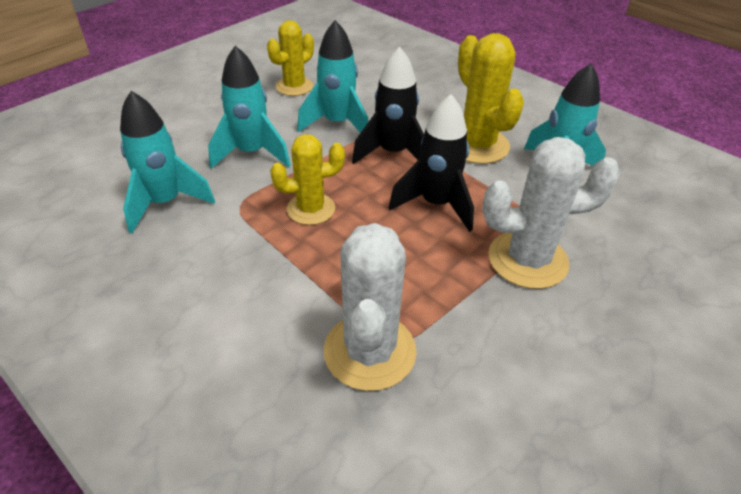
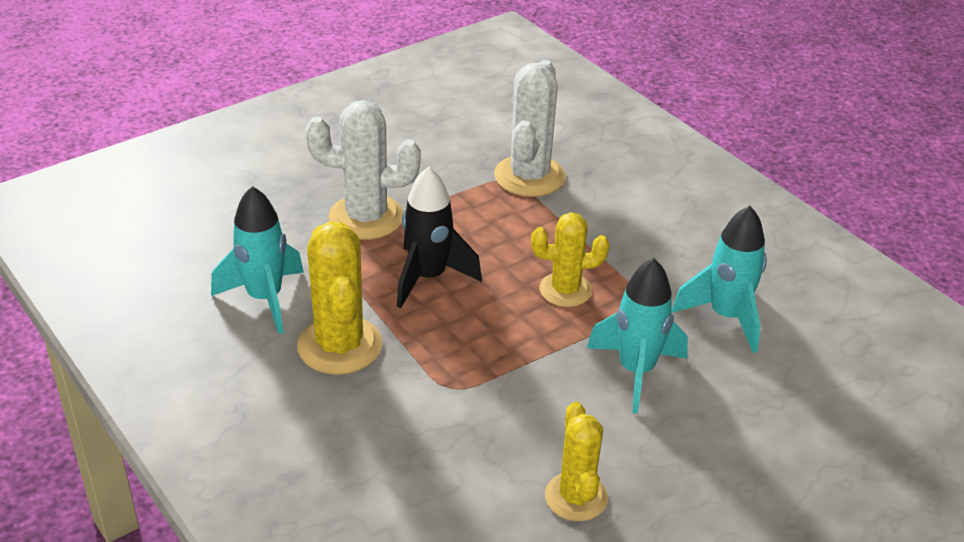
camera: 170 degrees left, 5 degrees down
(294, 86) = (576, 497): yellow cactus -> yellow cactus turned 60 degrees counterclockwise
(337, 124) = (517, 406): turquoise rocket -> none
(393, 153) = (454, 348): black rocket -> none

